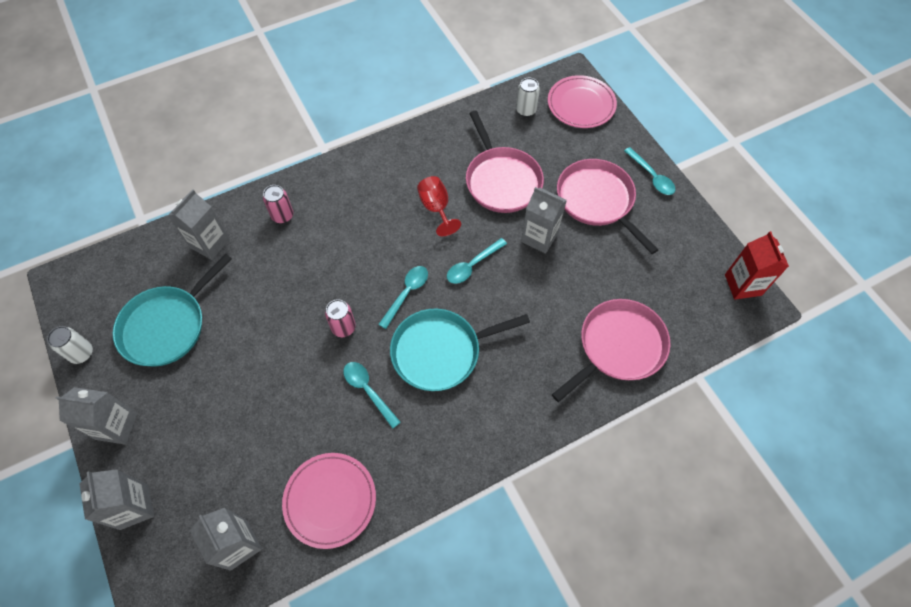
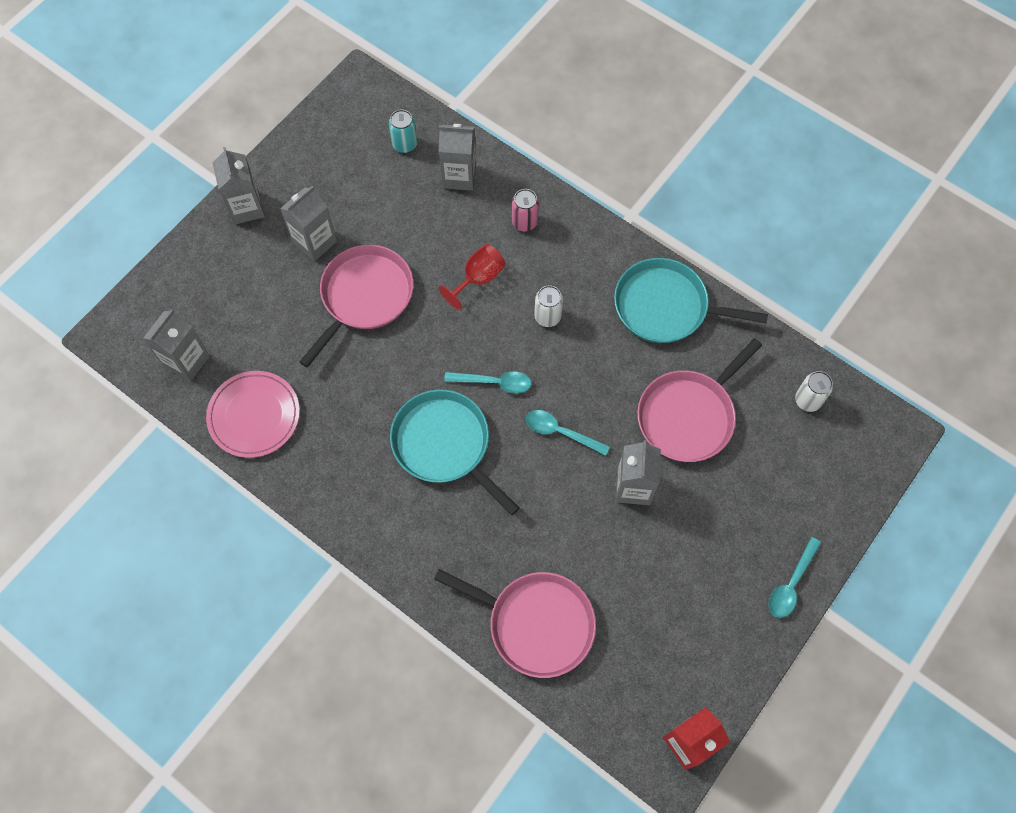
camera: 65 degrees right, 5 degrees up
(81, 353) = (299, 140): white can -> white can (547, 317)
(134, 507) = (185, 263): grey carton -> grey carton (315, 242)
(151, 271) = (404, 144): none -> turquoise can
(167, 326) = (357, 191): turquoise pan -> turquoise pan (666, 307)
(343, 327) = (427, 342): pink can -> none
(368, 391) = (372, 397): turquoise spoon -> none
(436, 208) = (613, 364): red goblet -> red goblet (478, 278)
(581, 104) = (856, 460): pink plate -> none
(597, 200) = (719, 532): pink pan -> pink pan (364, 297)

